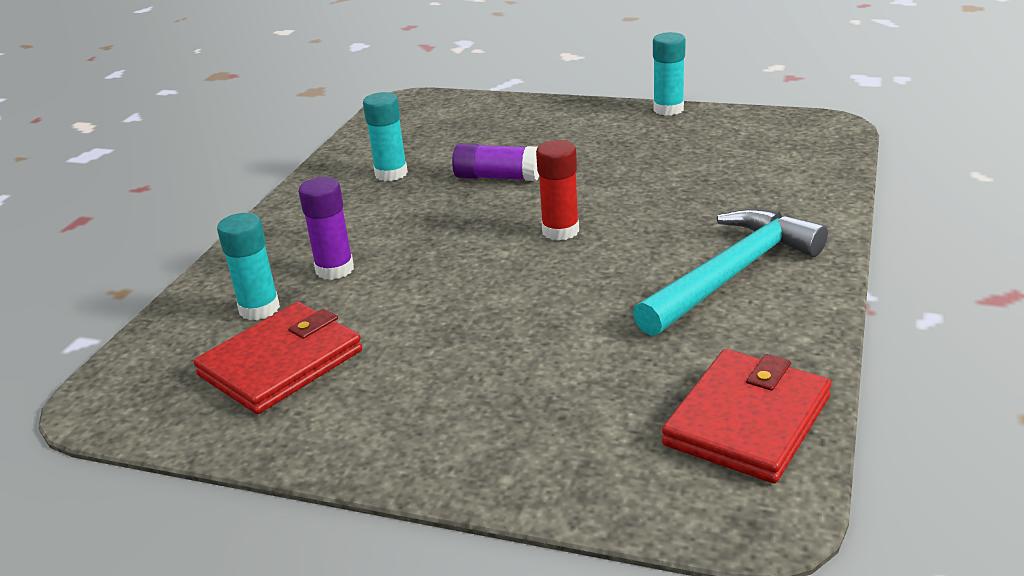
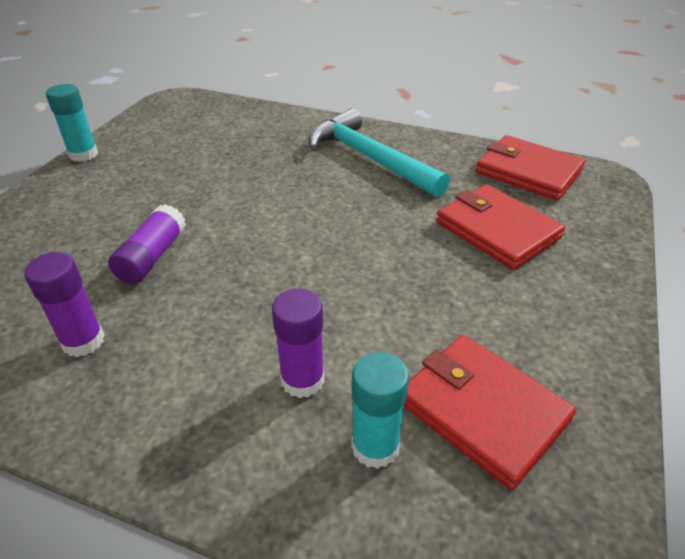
camera: 90 degrees left, 10 degrees up
(391, 173) = (83, 341): turquoise glue stick -> purple glue stick
(560, 231) = (280, 224): red glue stick -> none
(573, 382) = (497, 230): none -> red wallet

